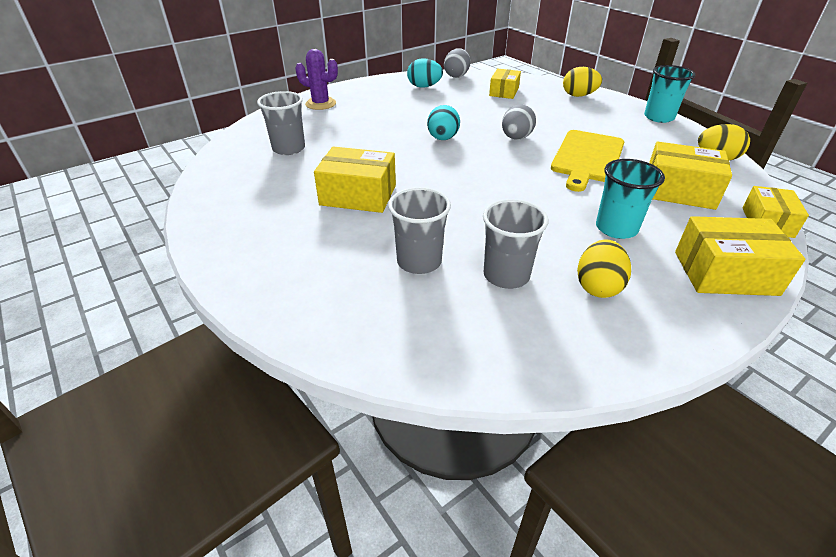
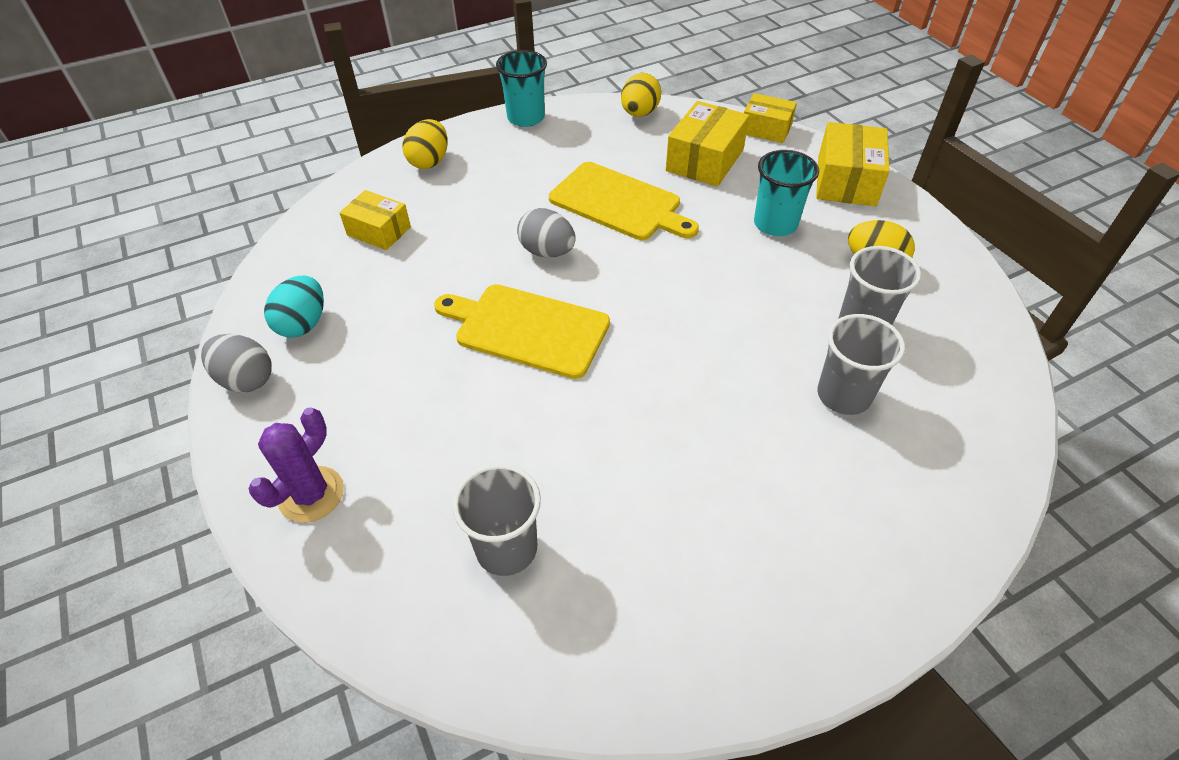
camera: 80 degrees left, 10 degrees up
(358, 195) = (686, 448): yellow box -> none
(442, 139) = (527, 329): turquoise egg -> yellow cutting board
(456, 76) = (275, 273): grey egg -> grey egg (246, 379)

